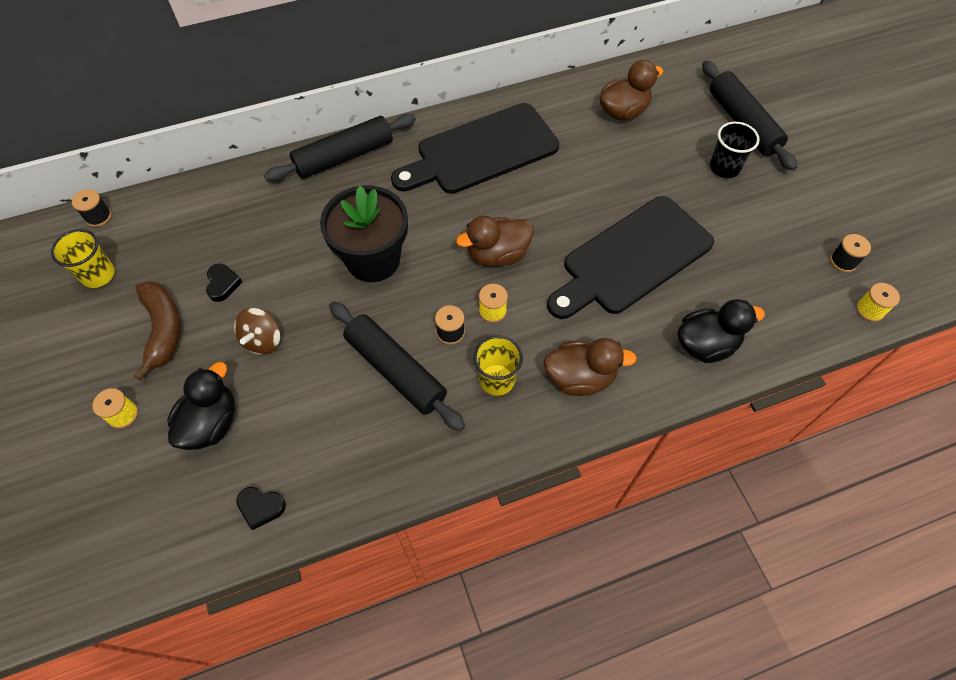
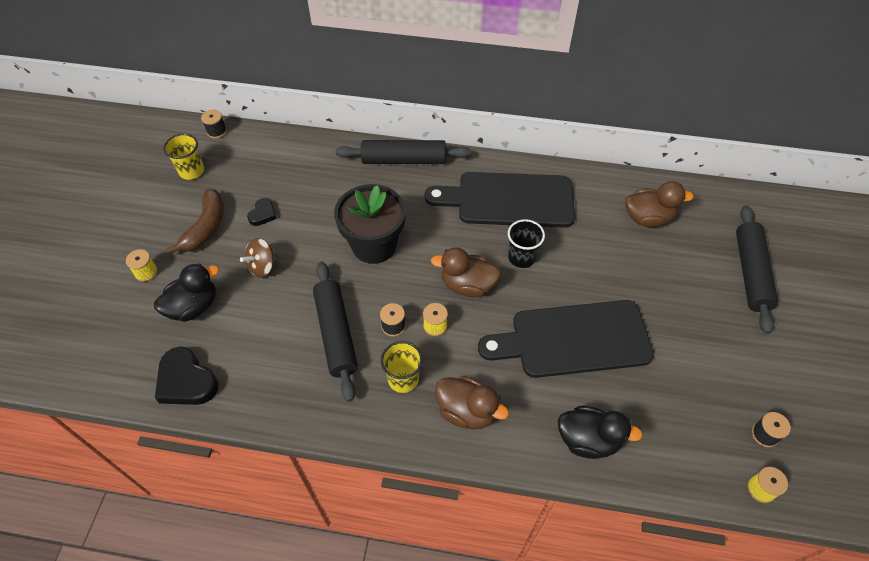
camera: 30 degrees right, 5 degrees down
(261, 507) = (186, 381): black heart -> black heart, size x1.80
(724, 167) = (707, 303): black cup -> black cup (521, 257)

